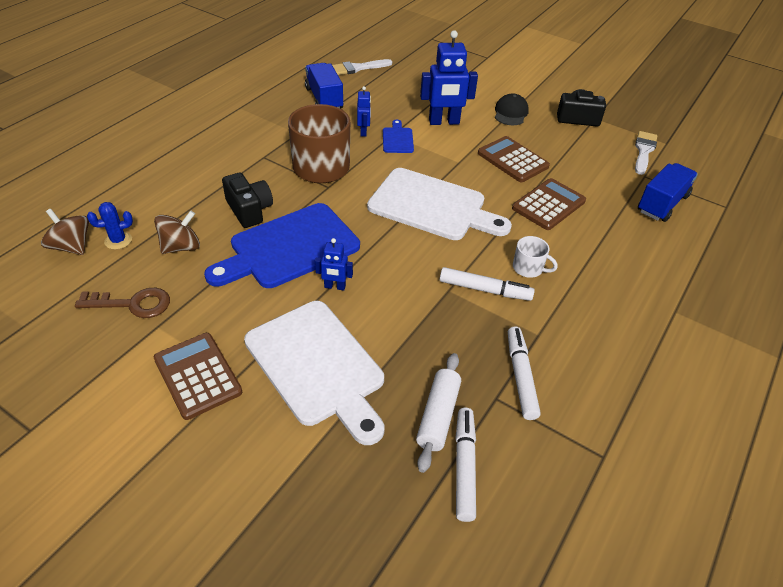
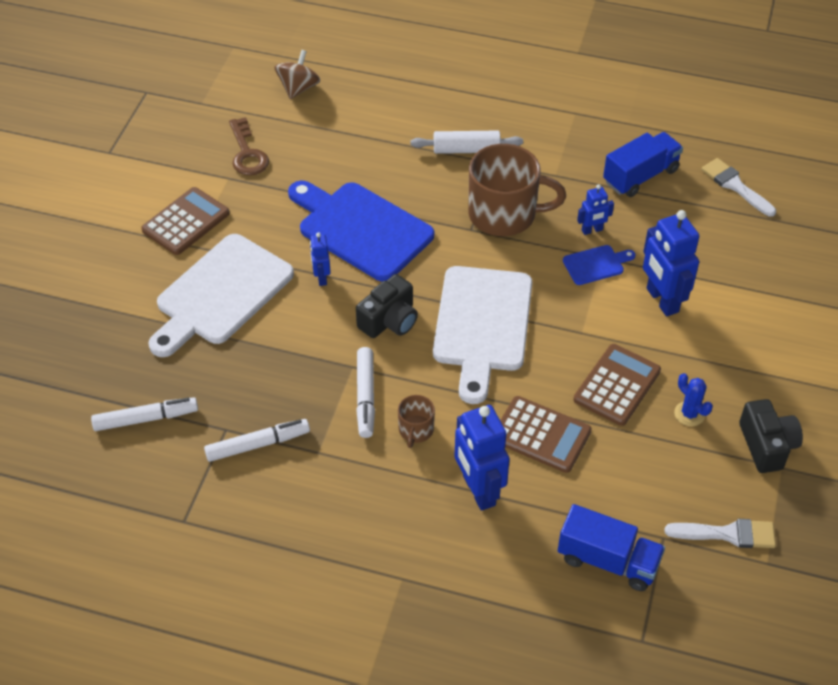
camera: 75 degrees right, 5 degrees up
(118, 240) = (318, 112): blue cactus -> blue cactus (689, 414)
(181, 247) = (328, 155): brown spinning top -> none
(249, 210) = (402, 182): black camera -> black camera (389, 320)
(438, 416) = (192, 390): white rolling pin -> white rolling pin (466, 150)
(510, 113) = (730, 366): black cap -> none
(528, 268) = (415, 430): white mug -> brown mug
(594, 249) = (478, 490): none -> blue robot

